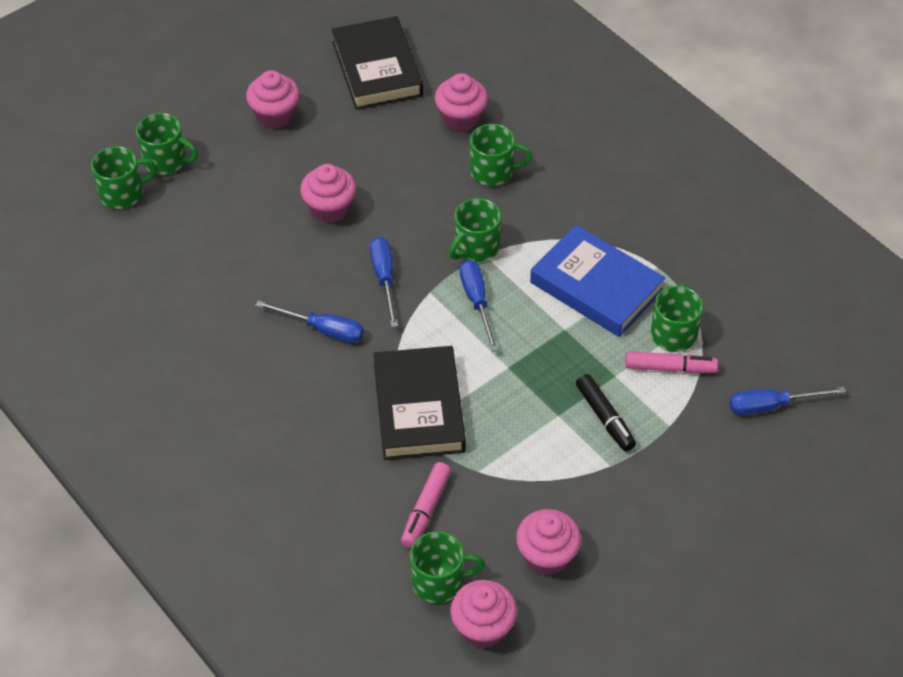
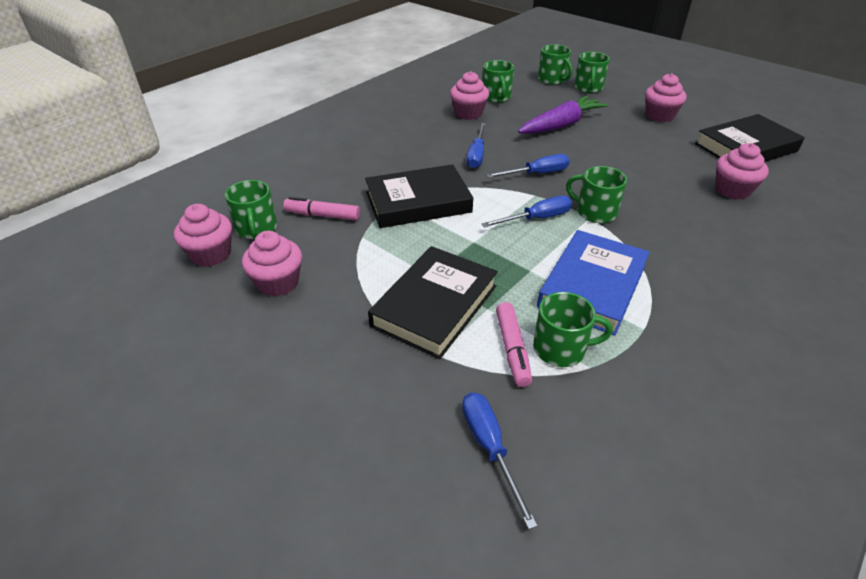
camera: 80 degrees right, 10 degrees down
(269, 222) = (561, 125): none -> purple carrot
(330, 208) = (589, 145): pink cupcake -> pink cupcake (468, 113)
(493, 171) = (687, 212): green mug -> green mug (496, 97)
(605, 418) = (435, 306): black marker -> black book

